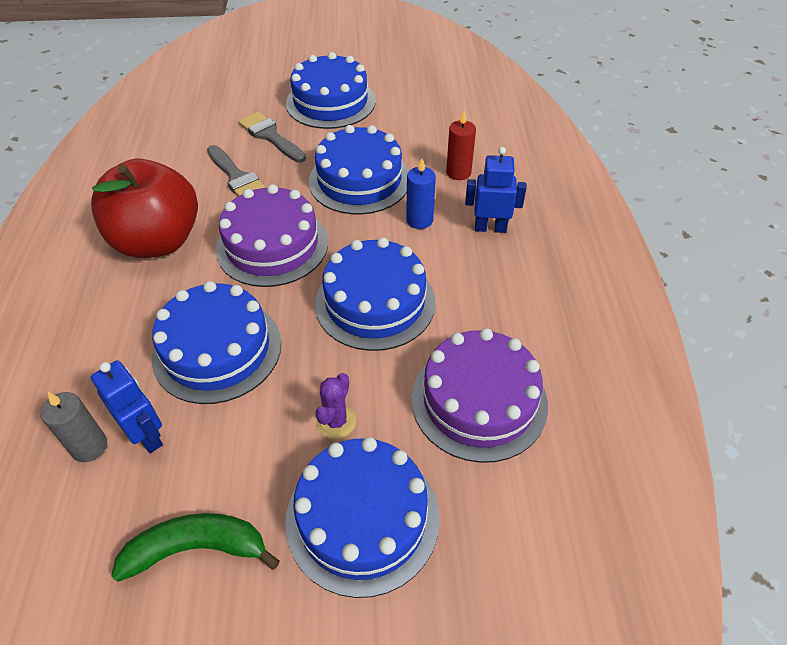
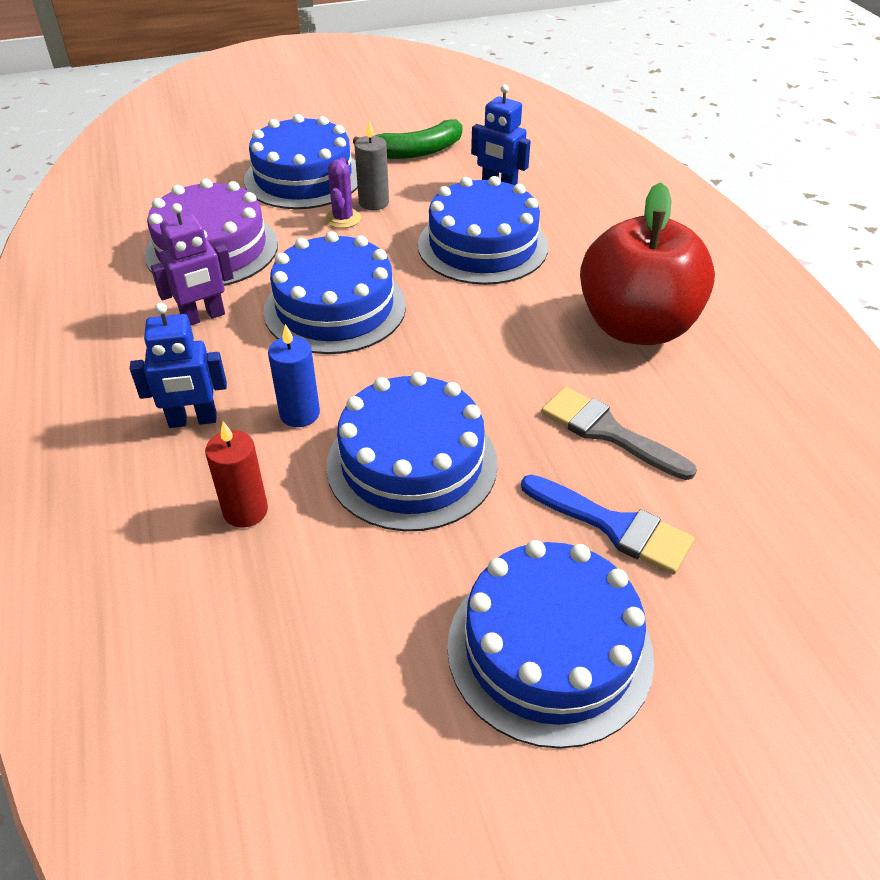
camera: 165 degrees right, 5 degrees down
(89, 447) = (539, 178): grey candle -> grey candle (374, 203)
(270, 136) = (614, 526): grey brush -> blue brush
(272, 245) = (489, 346): purple cake -> none
(485, 314) = (203, 317): none -> purple robot

